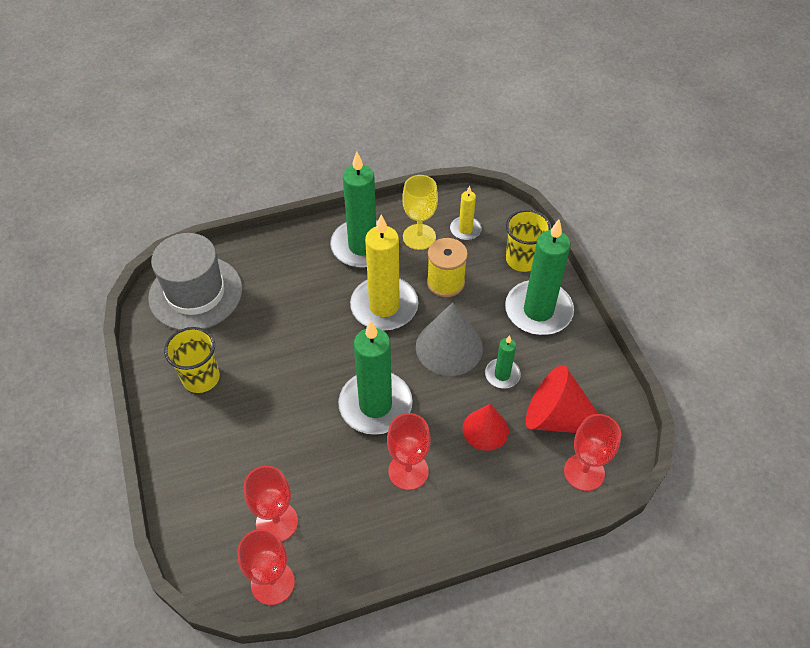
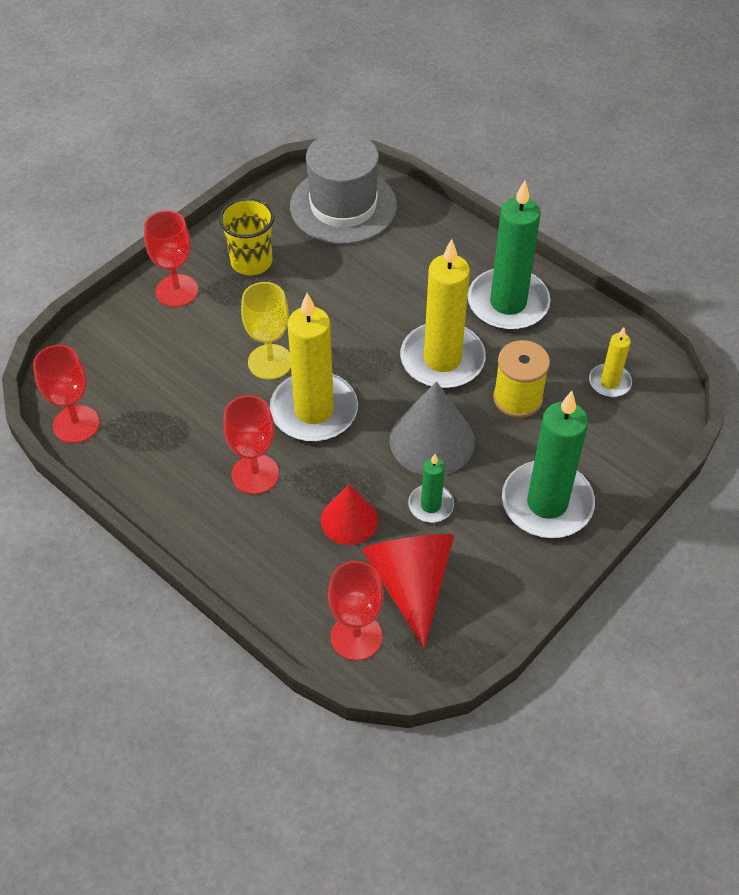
camera: 60 degrees right, 0 degrees up
(277, 522) = (137, 396): red goblet -> red goblet (177, 291)
(375, 405) = (314, 410): green candle -> yellow candle
(419, 237) = (562, 345): yellow goblet -> yellow goblet (270, 362)
(522, 260) = (611, 456): yellow cup -> none

